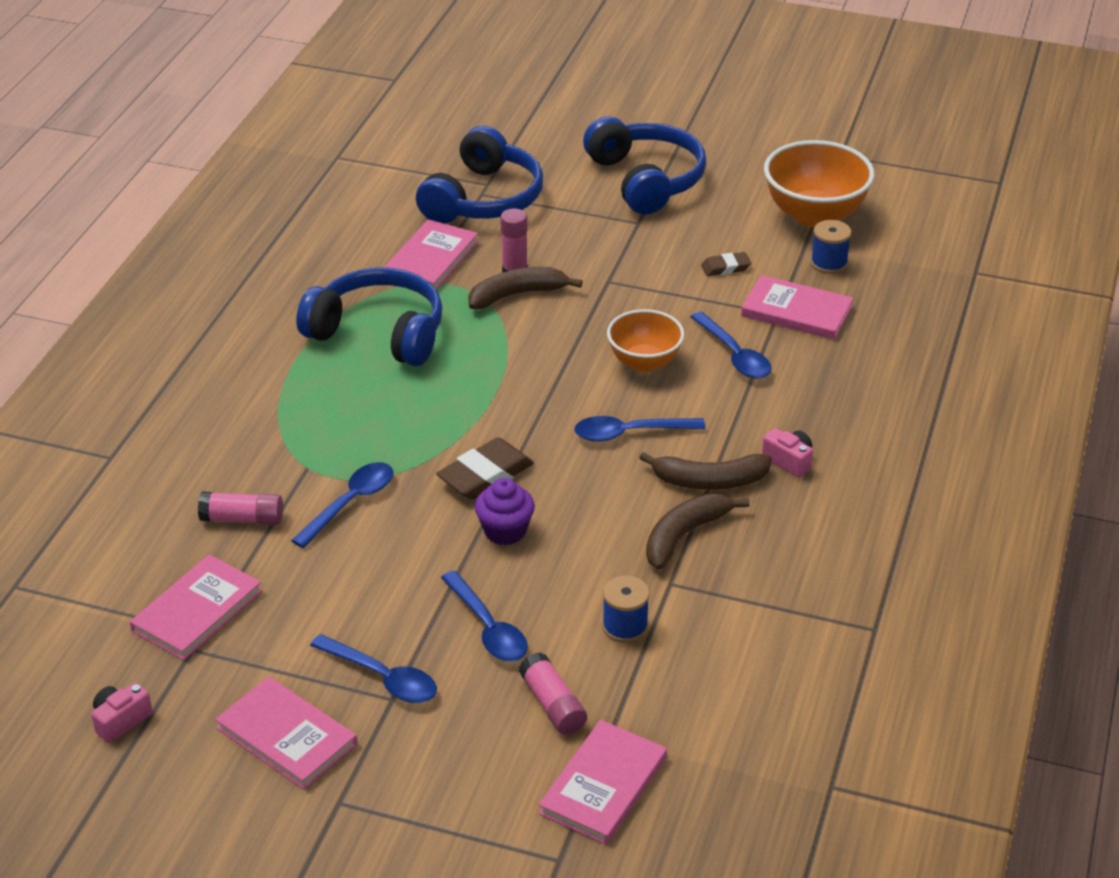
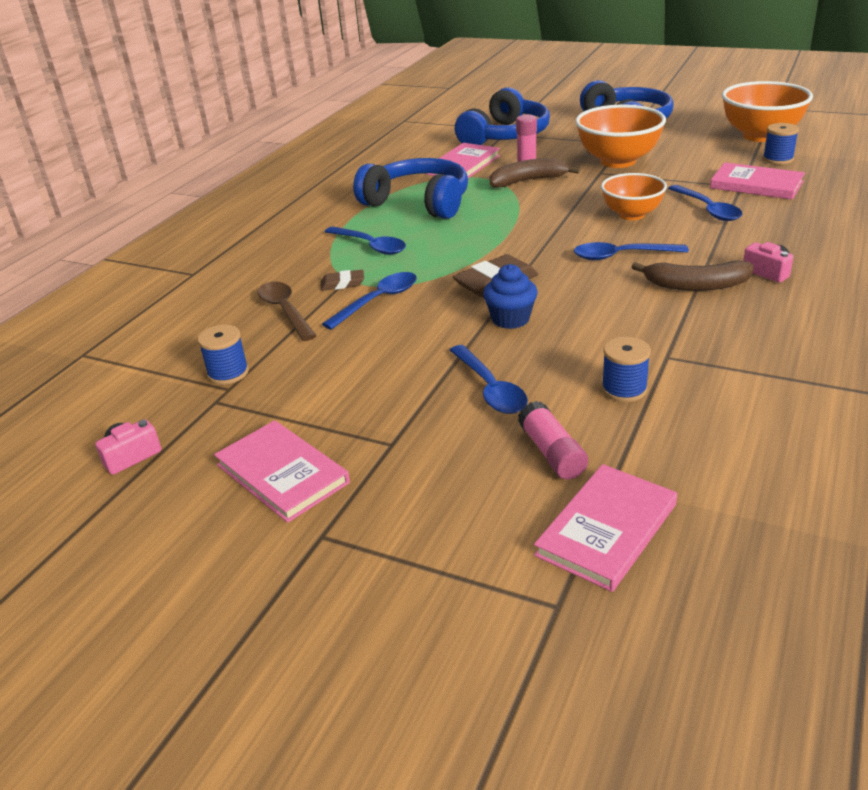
camera: 10 degrees right, 5 degrees down
(197, 611) = (228, 373): pink book -> blue spool
(242, 519) = (285, 311): pink glue stick -> brown spoon
(382, 678) = (384, 426): blue spoon -> blue spoon (370, 246)
(505, 531) = (510, 319): purple cupcake -> blue cupcake
(631, 259) = (618, 161): none -> orange bowl
(684, 535) = (677, 322): brown banana -> none
(725, 267) = (693, 163): brown eraser -> brown eraser (342, 284)

